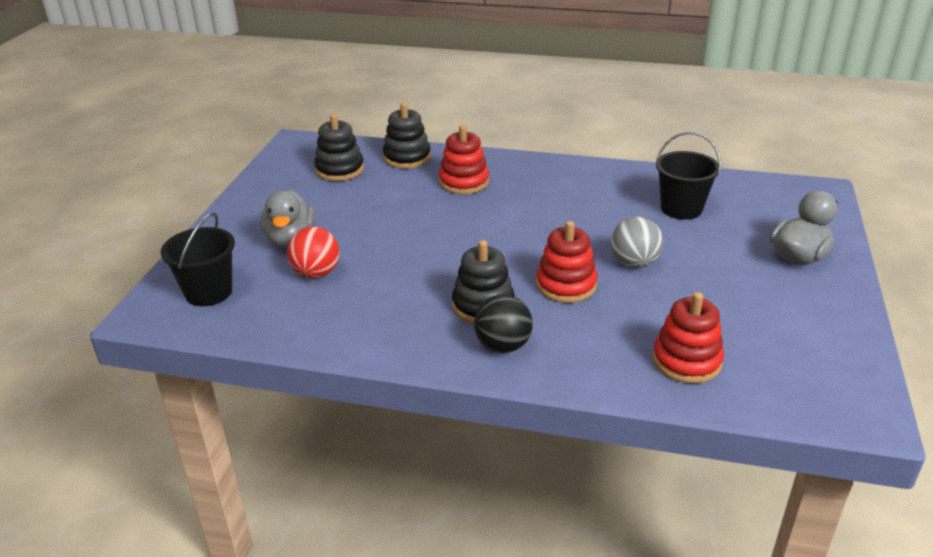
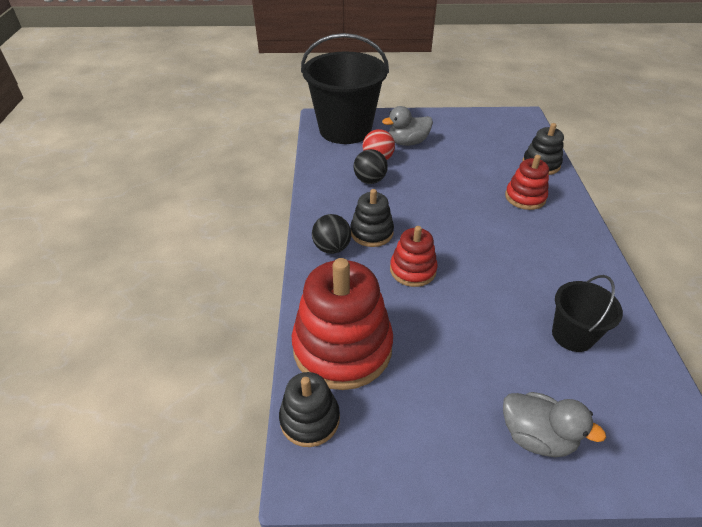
camera: 75 degrees right, 10 degrees up
(208, 292) = (345, 130): black bucket -> black bucket, size x2.00
(339, 169) = (502, 140): black stacking toy -> black stacking toy (310, 419)
(364, 289) = (370, 180): none -> black ball
(634, 263) = (461, 307): grey ball -> none
(686, 361) = (342, 347): red stacking toy -> red stacking toy, size x1.85

